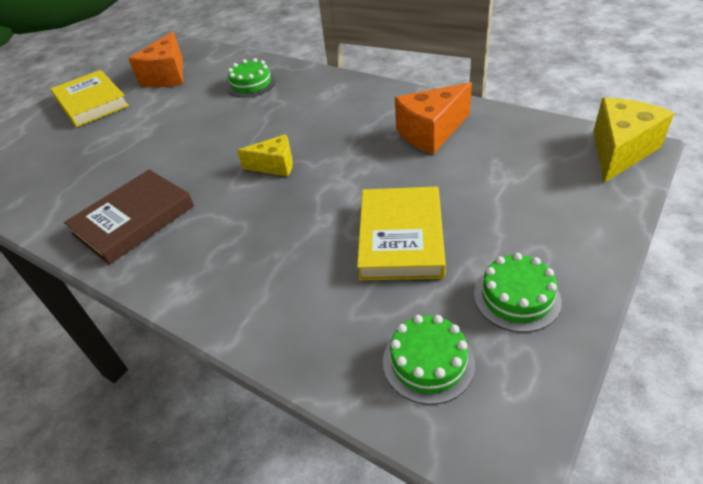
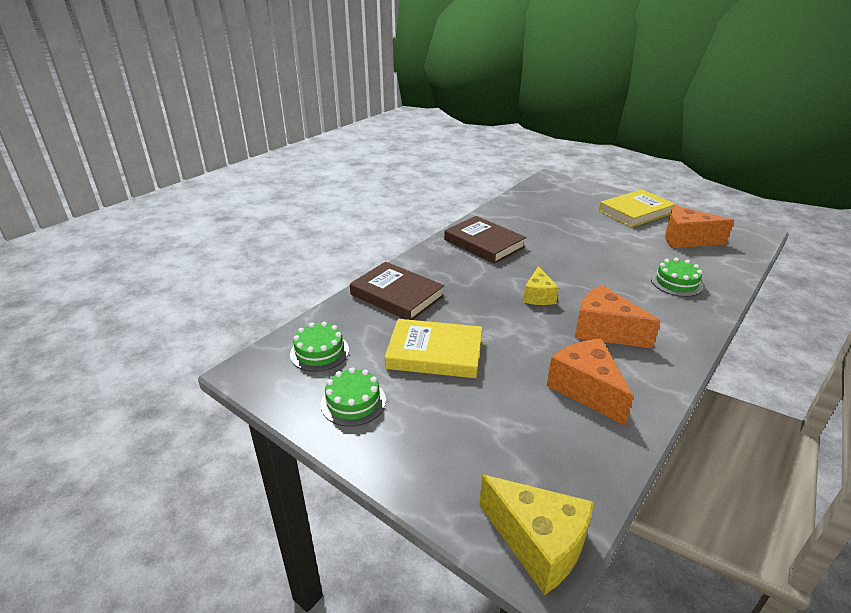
camera: 90 degrees right, 10 degrees down
(271, 296) = (397, 295): none -> brown book
(337, 123) = (605, 331): none -> orange cheese

